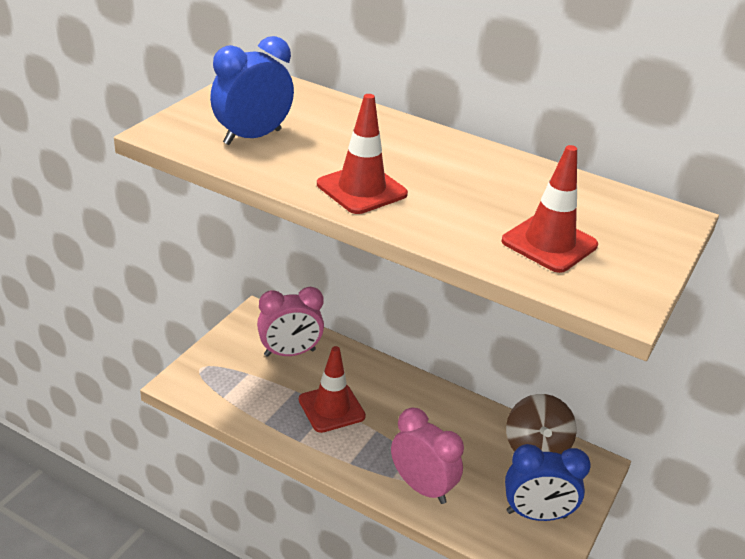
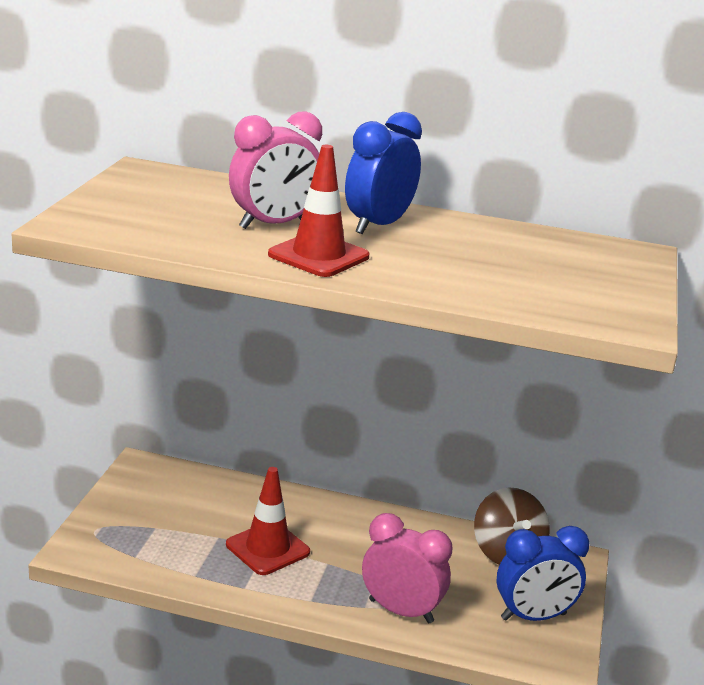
camera: 15 degrees left, 10 degrees down
(252, 137) = (171, 220): blue clock -> blue clock (378, 225)
(290, 353) = (196, 500): pink clock -> pink clock (273, 225)
(549, 243) = (534, 283): red traffic cone -> none

